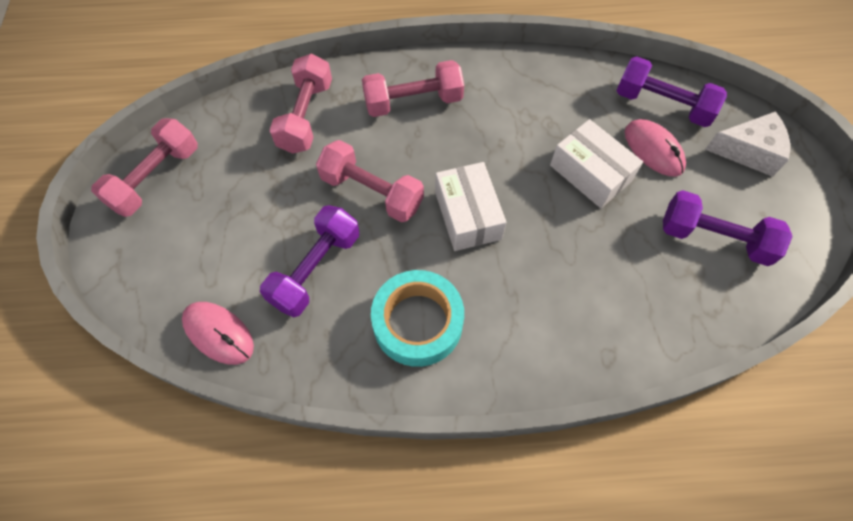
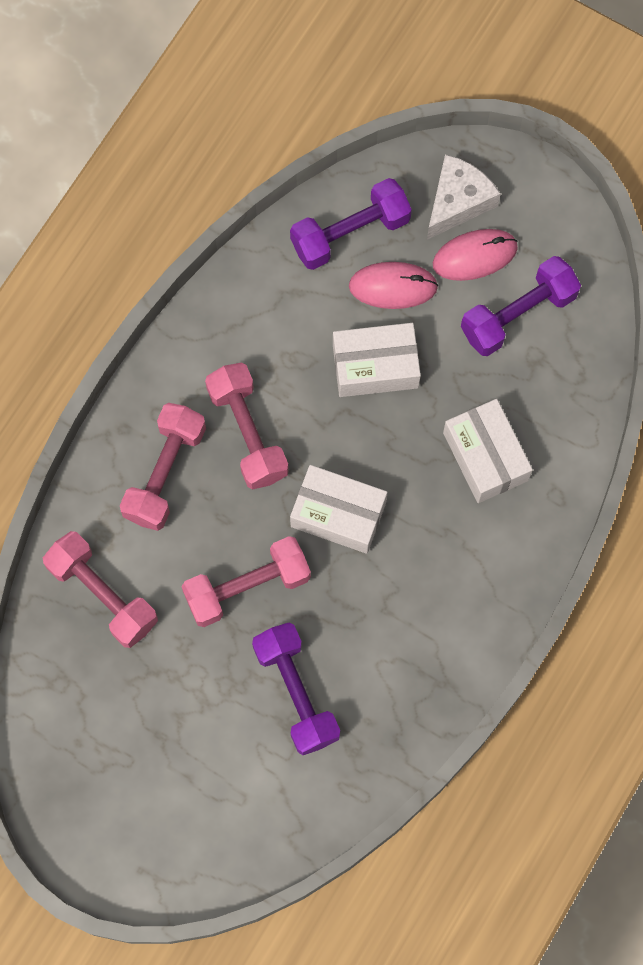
camera: 55 degrees left, 10 degrees up
(155, 178) = (73, 792): pink dumbbell -> pink dumbbell (247, 433)
(218, 333) = (301, 818): pink mouse -> pink mouse (475, 256)
(417, 322) = (414, 634): turquoise tape -> none
(592, 284) = (485, 456): none -> white box

